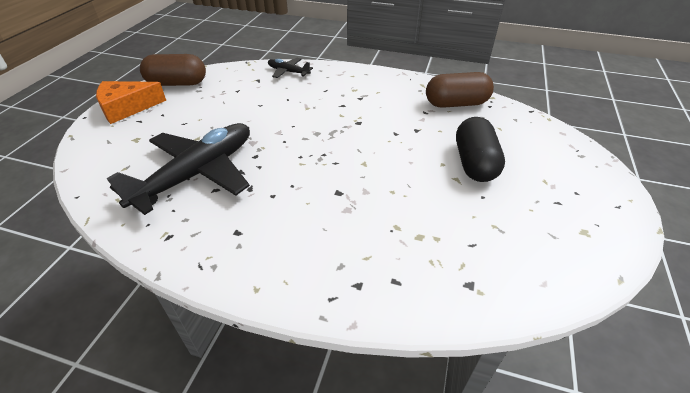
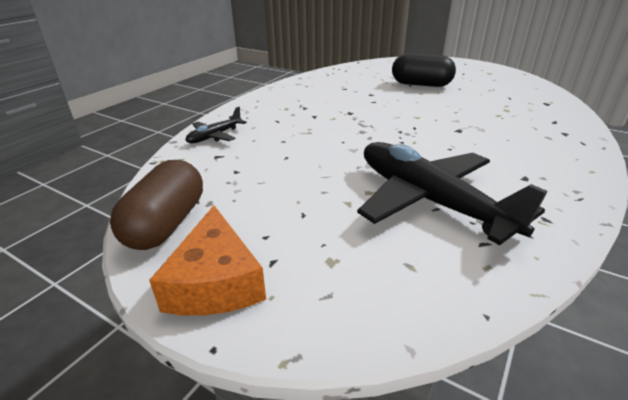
camera: 75 degrees left, 10 degrees down
(456, 104) = (337, 78): brown capsule -> none

